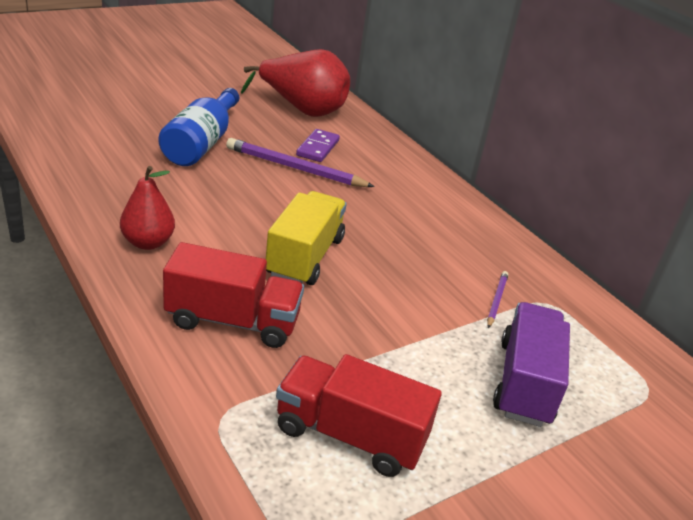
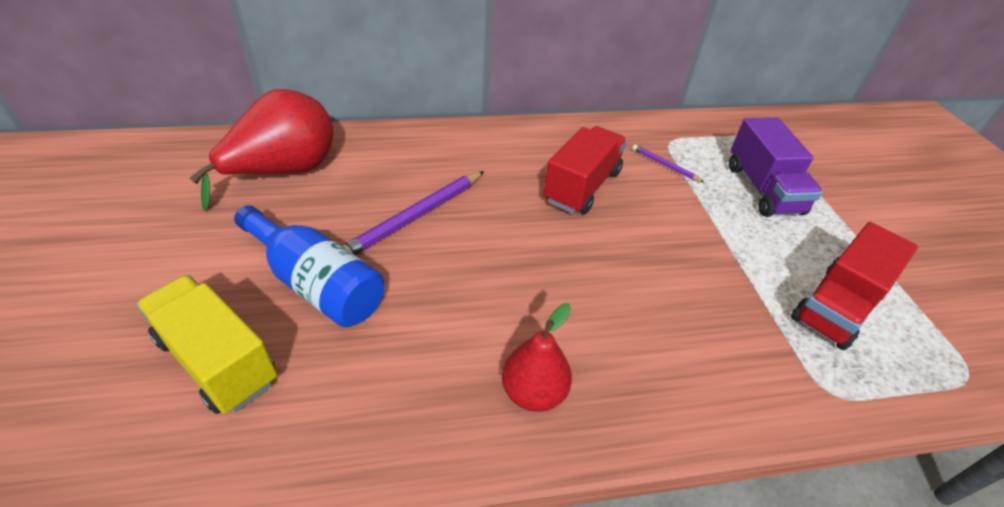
camera: 65 degrees left, 10 degrees up
(232, 321) = (688, 346): red truck -> red truck (582, 187)
(305, 257) = (587, 260): yellow truck -> yellow truck (218, 360)
(318, 148) = (380, 187): purple domino -> none
(524, 382) = (763, 189): purple truck -> purple truck turned 135 degrees counterclockwise

